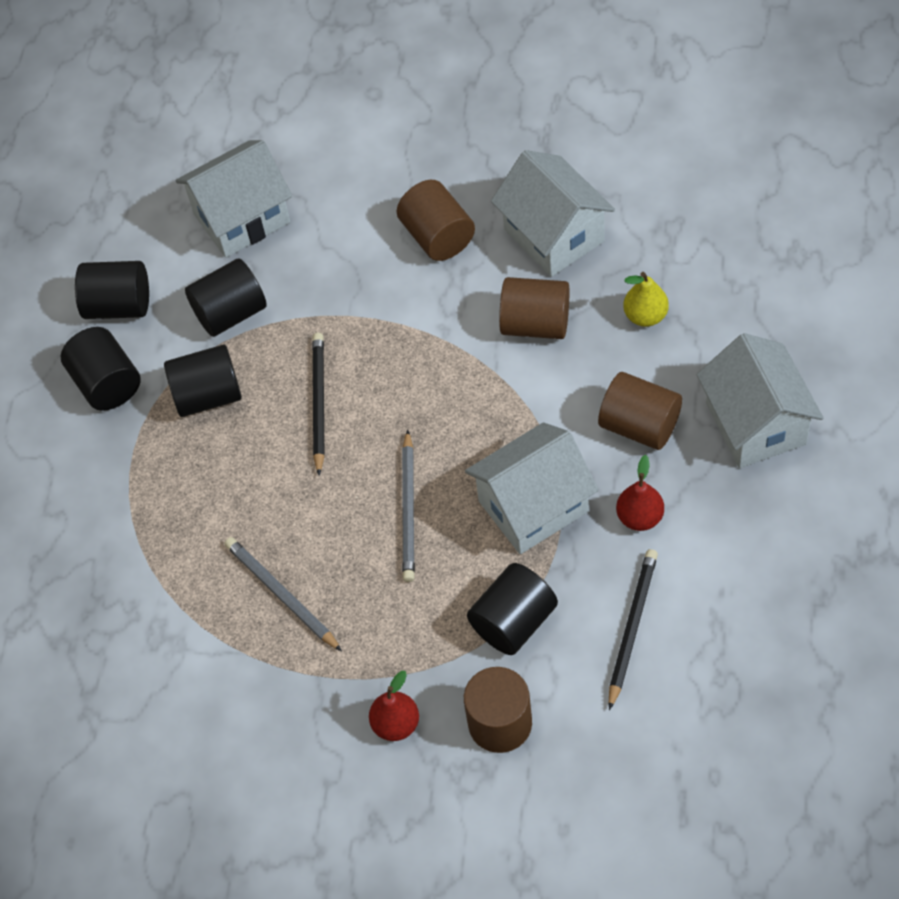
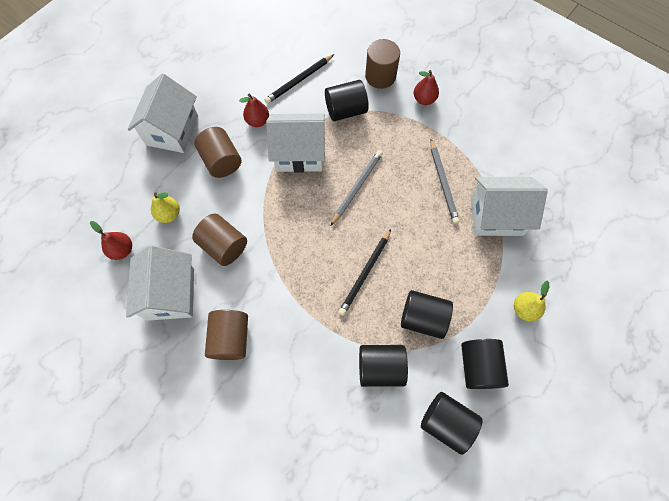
camera: 155 degrees left, 10 degrees up
(75, 485) = (524, 309): none -> yellow pear
(242, 218) = (334, 439): white house -> white house (496, 216)
(664, 242) = (122, 250): none -> red pear

